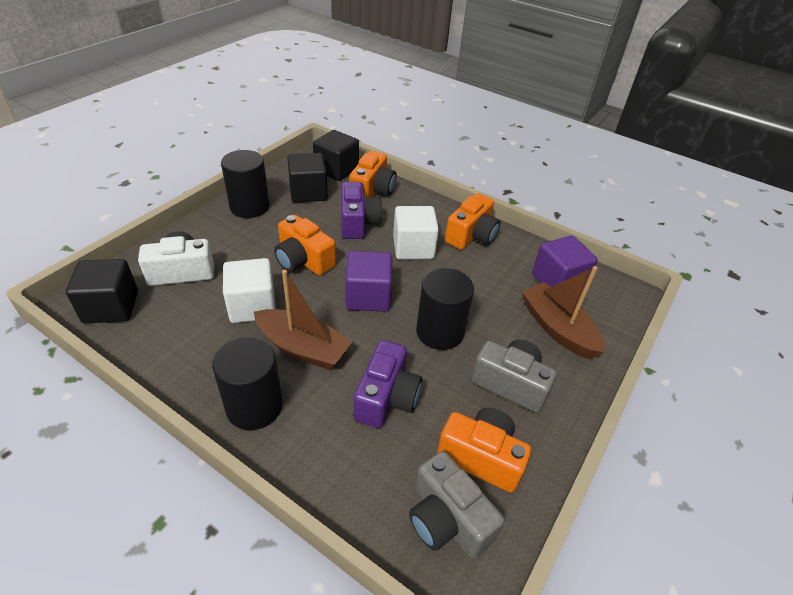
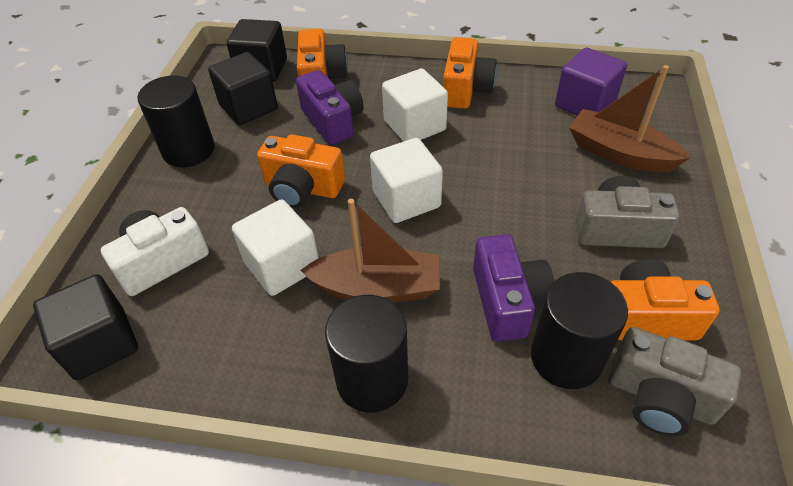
camera: 20 degrees left, 5 degrees up
(368, 296) = (406, 199): purple cube -> white cube
(440, 332) = (509, 206): black cylinder -> black cylinder (566, 357)

